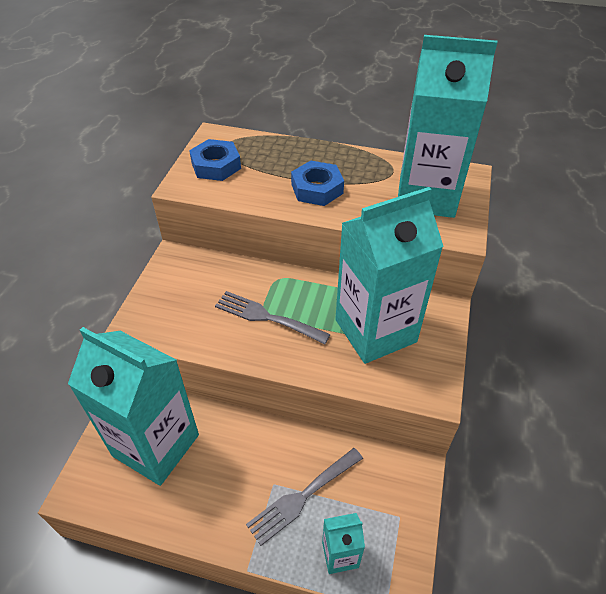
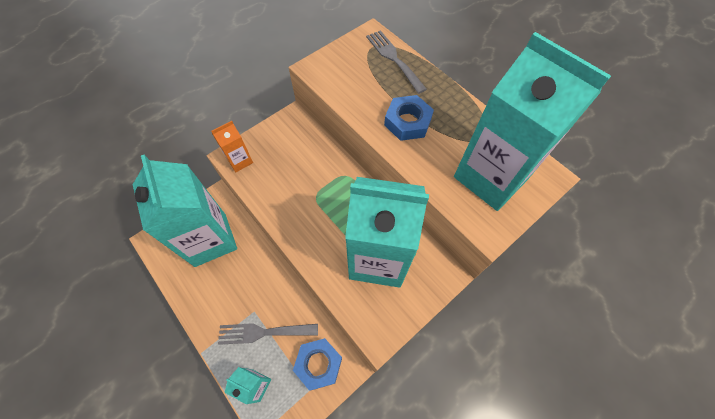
camera: 35 degrees right, 15 degrees up
(148, 324) = (240, 161): none -> orange carton
(216, 165) = (351, 62): blue nut -> blue nut (318, 364)
(266, 317) = (314, 201): grey fork -> grey fork (393, 59)

